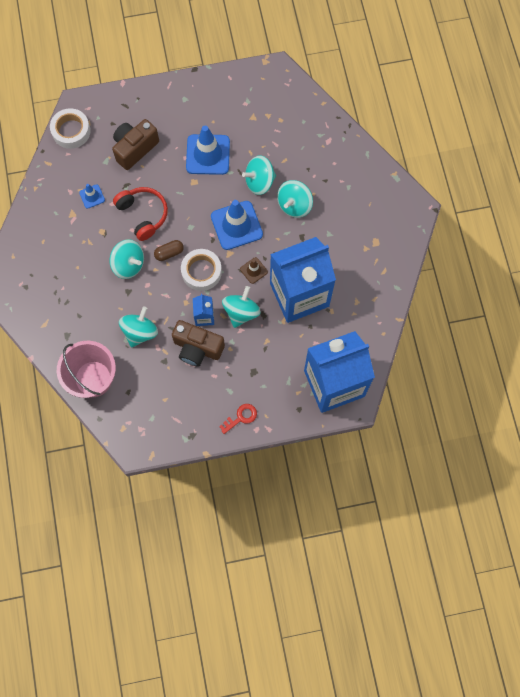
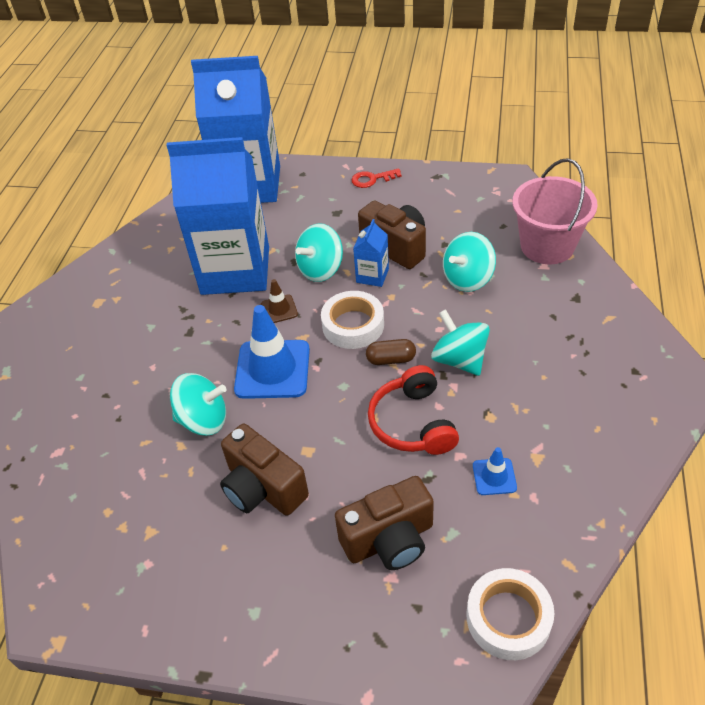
camera: 155 degrees left, 25 degrees down
(208, 154) = (263, 488): blue traffic cone -> brown camera
(294, 205) = (173, 373): turquoise spinning top -> none

